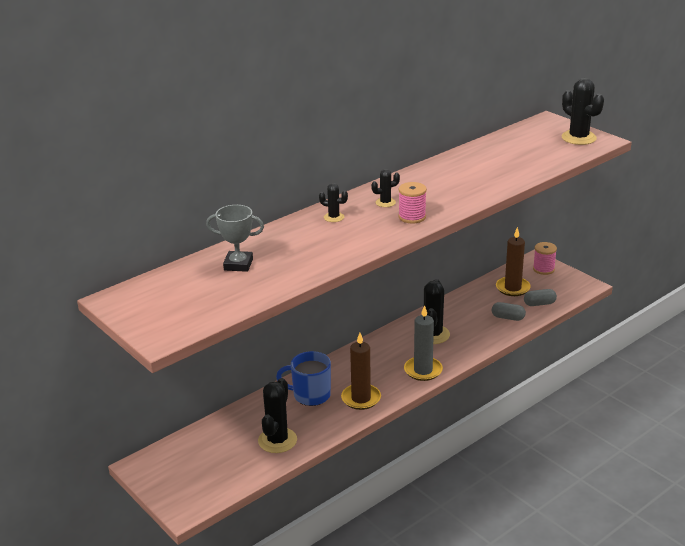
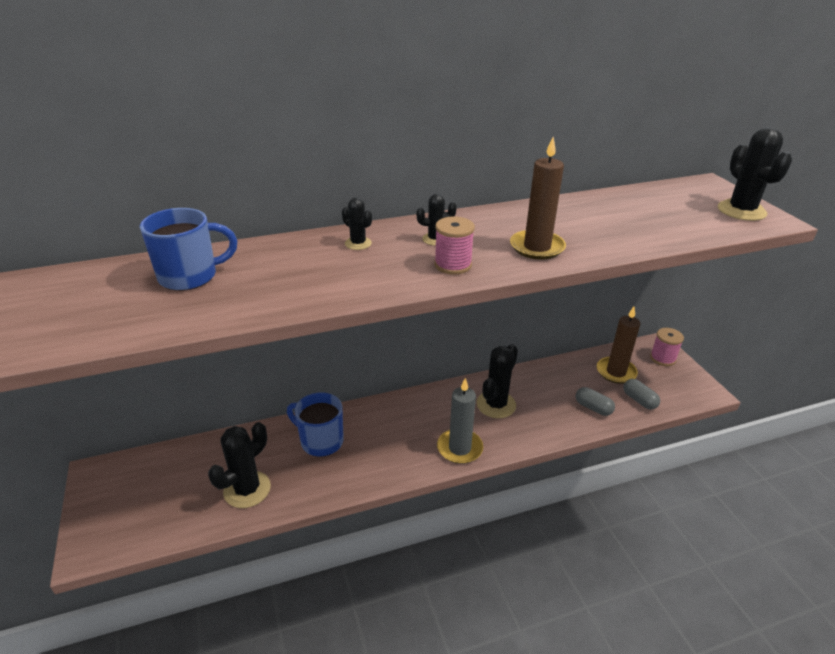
camera: 20 degrees right, 5 degrees up
(238, 264) = (190, 276): grey trophy -> blue mug
(361, 398) = (370, 463): brown candle -> brown candle (537, 247)
(539, 304) = (639, 400): grey capsule -> grey capsule turned 45 degrees clockwise

